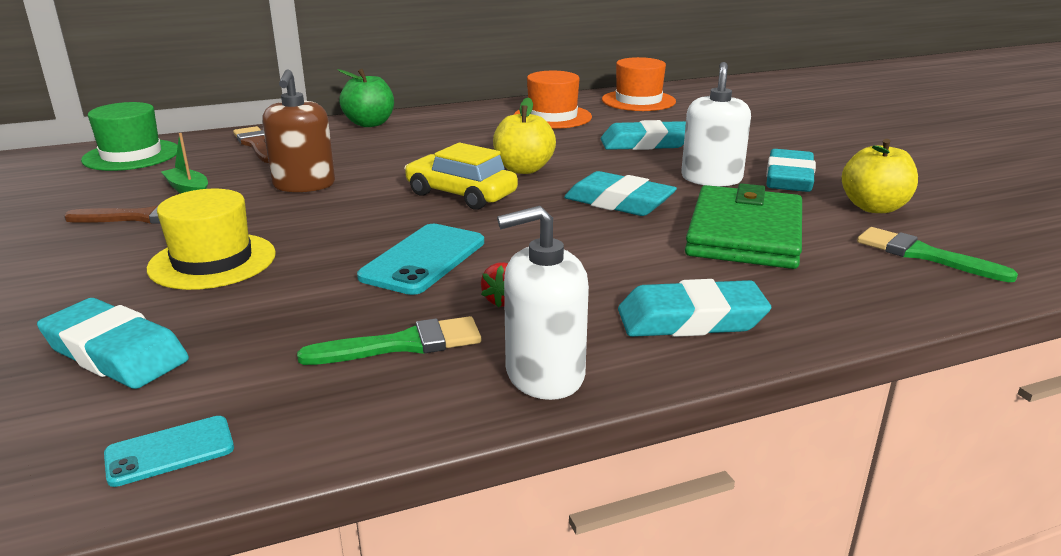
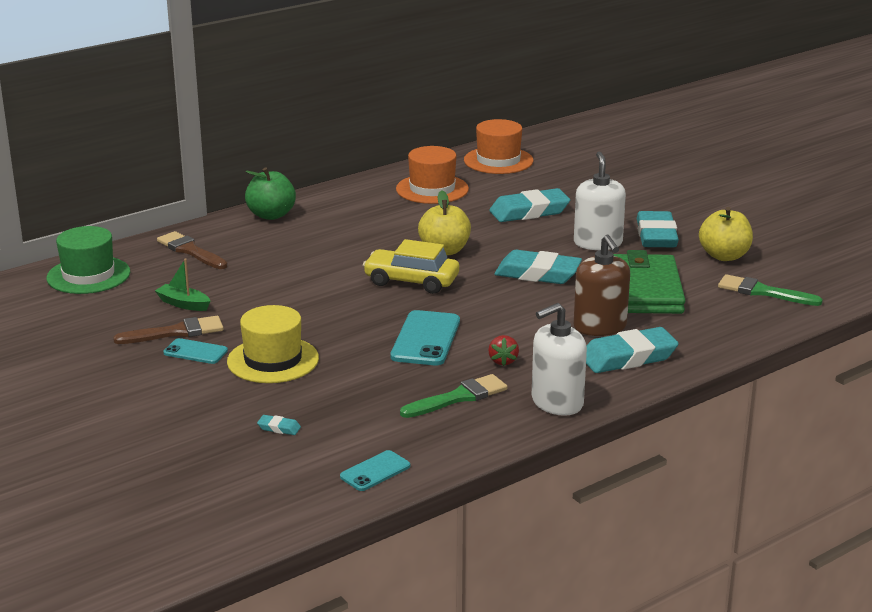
camera: 15 degrees left, 0 degrees up
(115, 353) = (279, 428): turquoise eraser -> turquoise eraser, size x0.41
(137, 240) = (195, 352): none -> turquoise phone
(304, 185) = (276, 287): brown soap dispenser -> brown soap dispenser (600, 327)

